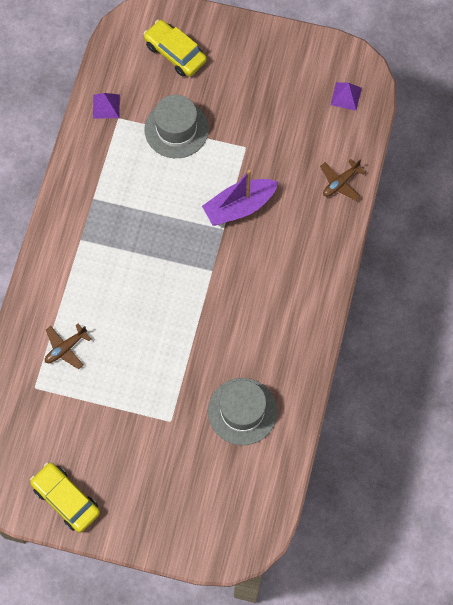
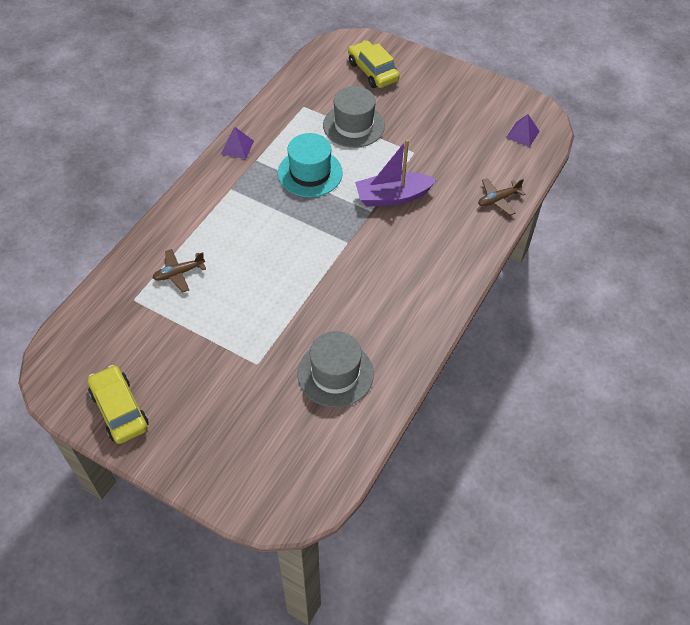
camera: 15 degrees right, 15 degrees down
(106, 106) = (296, 95): purple pyramid -> purple pyramid (237, 147)
(151, 200) = (310, 173): none -> turquoise hat

